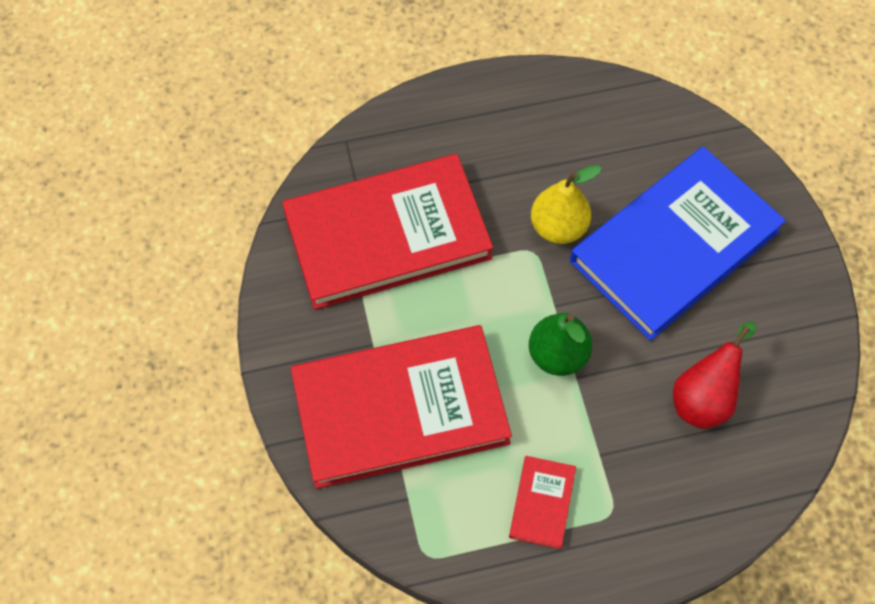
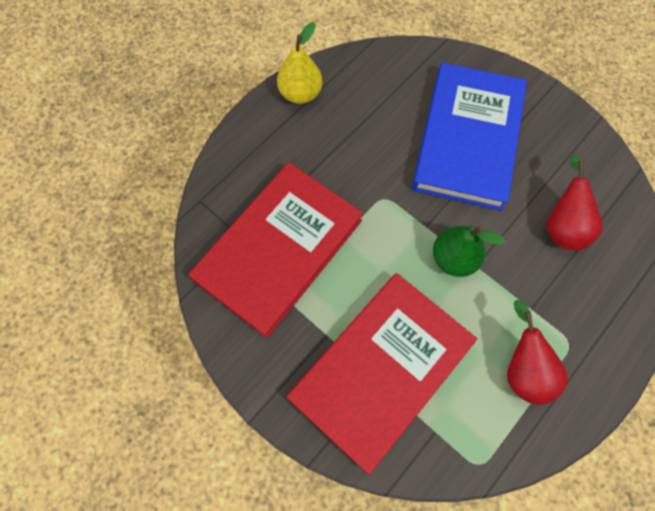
camera: 35 degrees left, 5 degrees up
(542, 503) = (522, 369): red book -> red pear
(558, 227) = (387, 172): yellow pear -> yellow pear (300, 93)

